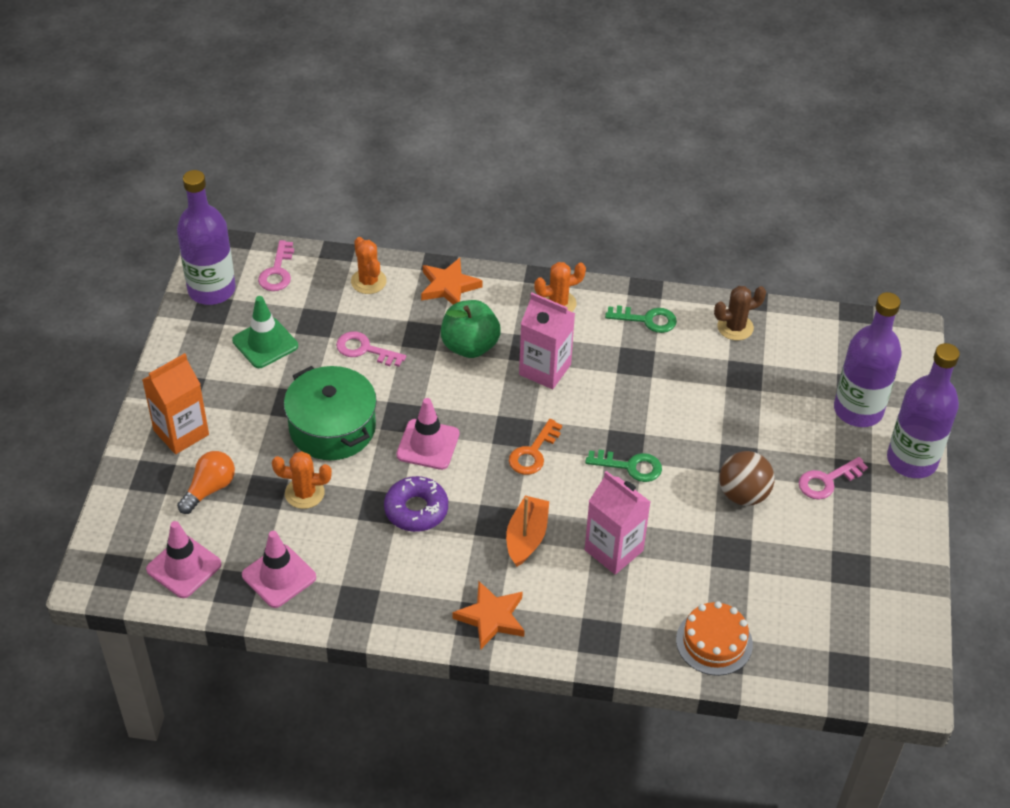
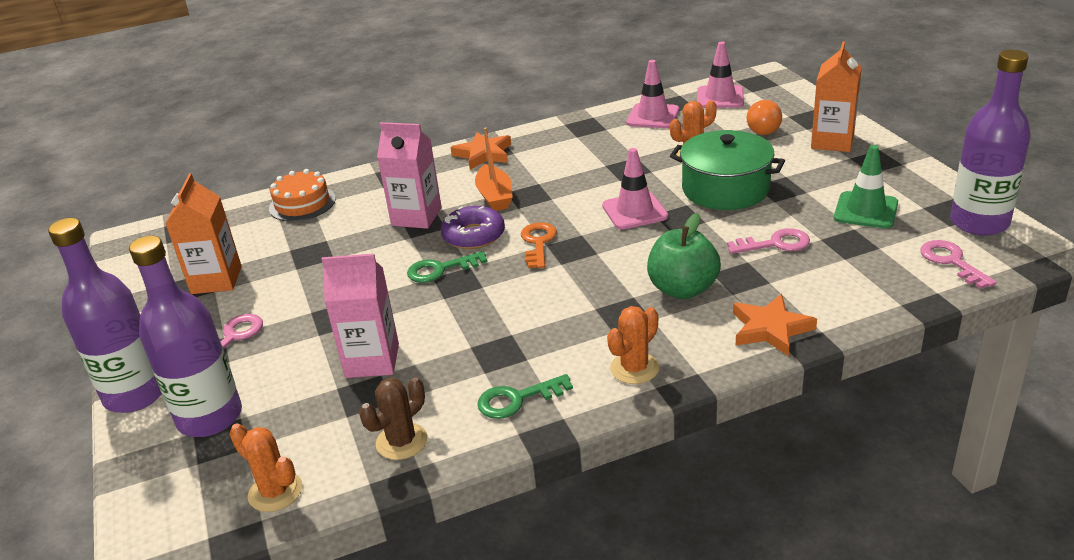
camera: 155 degrees right, 15 degrees down
(368, 281) = (855, 295): orange cactus -> orange cactus (275, 492)
(416, 510) = (598, 176): purple donut -> purple donut (474, 235)
(545, 369) = (588, 303): pink carton -> pink carton (372, 360)
(743, 494) = (317, 294): brown ball -> none
(827, 564) = (216, 280): none -> orange carton

